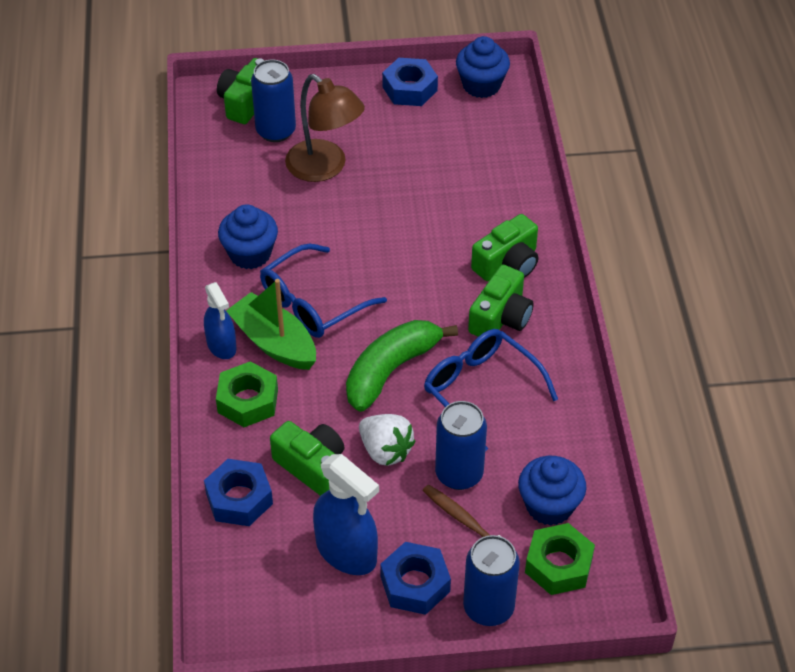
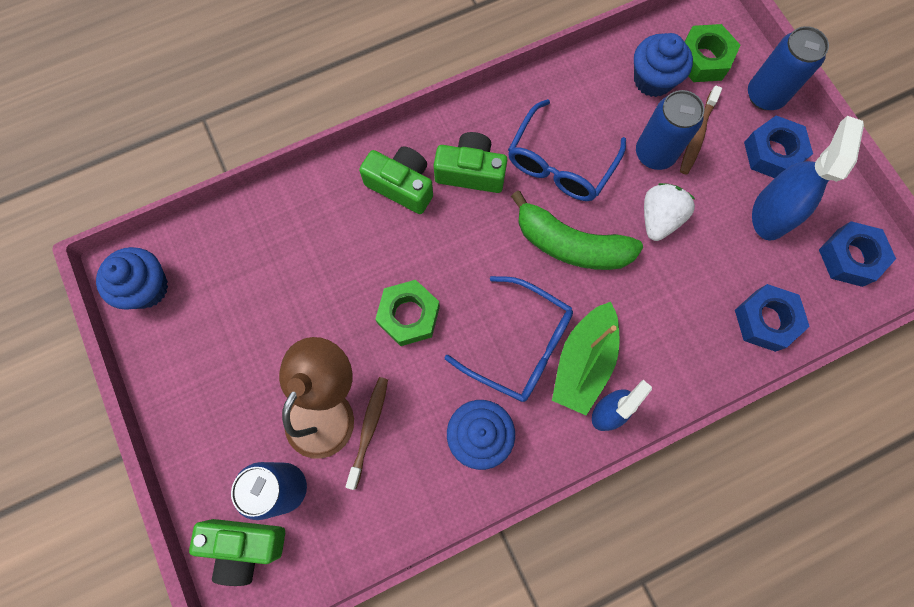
camera: 110 degrees left, 25 degrees up
(248, 401) = (661, 358): green nut -> green nut (408, 315)
(294, 188) = (369, 429): none -> brown toothbrush
(312, 467) = (704, 272): green camera -> none
(409, 89) = (172, 362): blue nut -> blue nut (849, 257)

